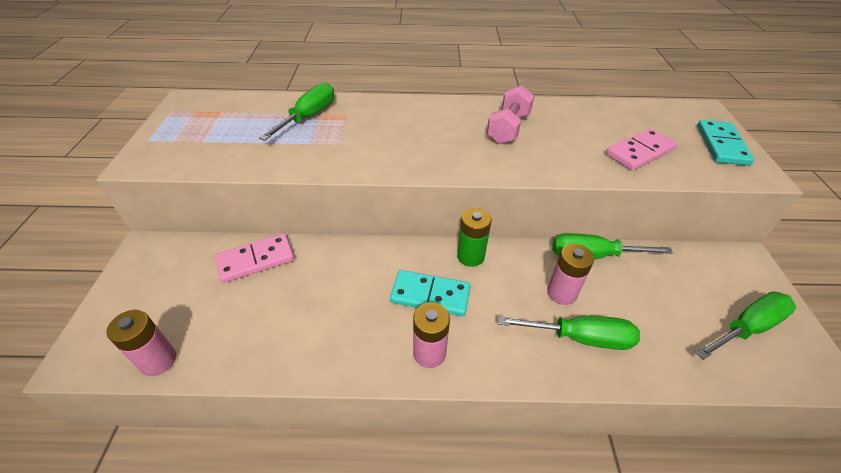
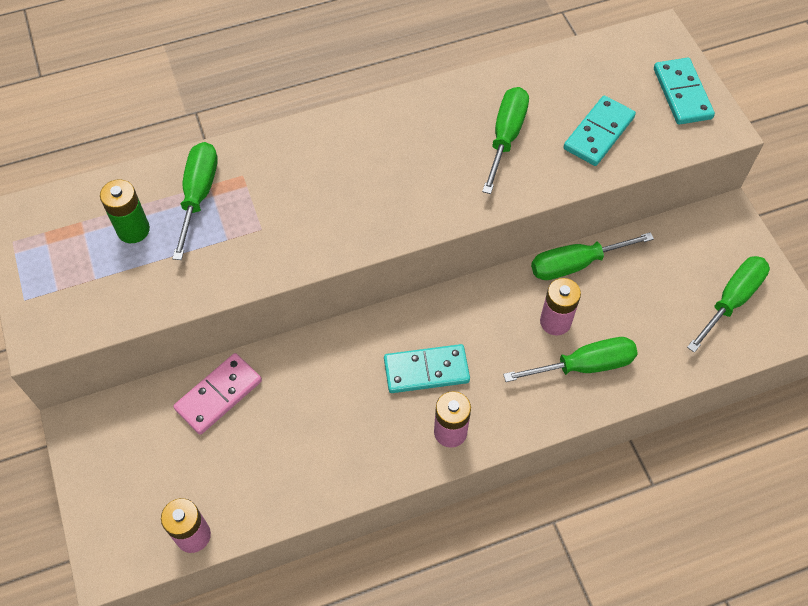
camera: 20 degrees left, 15 degrees up
(470, 256) = (450, 309): green battery -> green battery (133, 230)
(508, 128) = (446, 140): pink dumbbell -> none
(558, 137) = (506, 137): none -> green screwdriver
(639, 152) = (598, 133): pink domino -> turquoise domino

